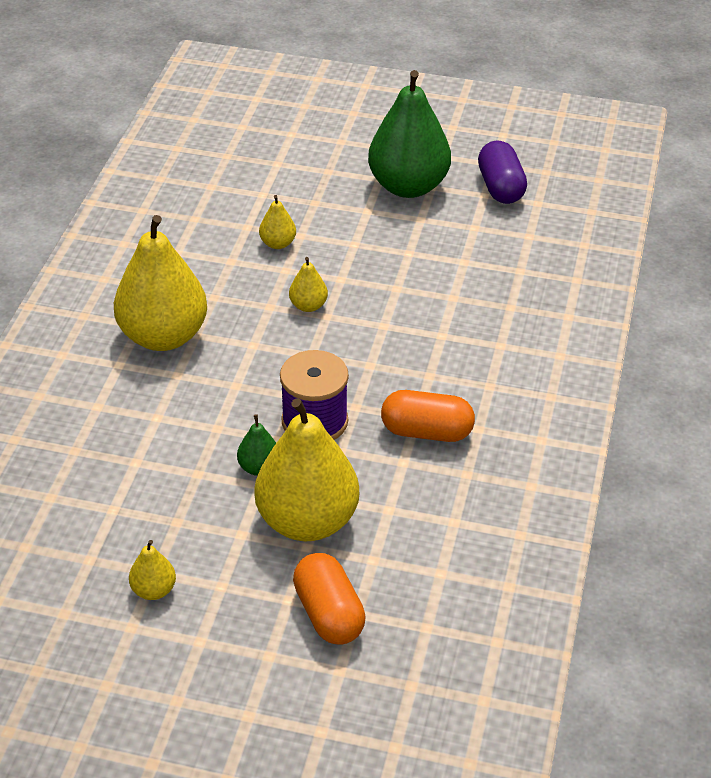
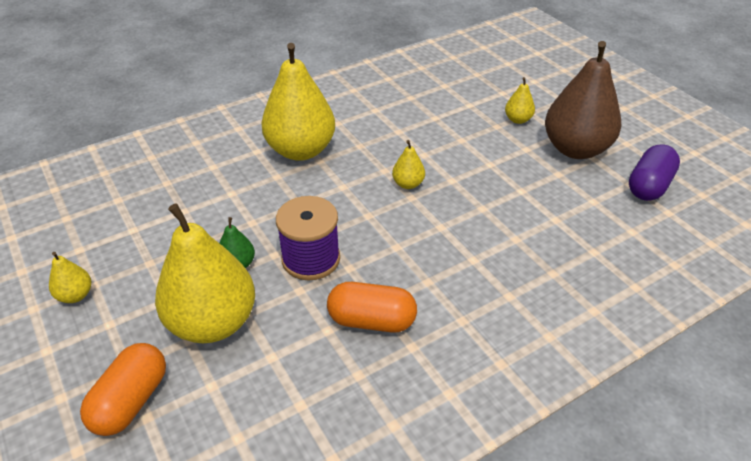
camera: 45 degrees right, 0 degrees up
(278, 243) = (440, 137): yellow pear -> yellow pear (518, 120)
(408, 186) = (575, 149): green pear -> brown pear
(426, 432) = (371, 320): orange capsule -> orange capsule turned 45 degrees counterclockwise

